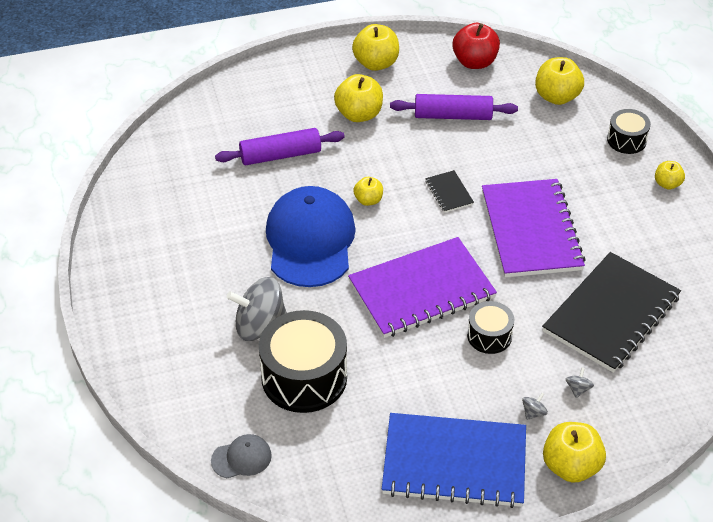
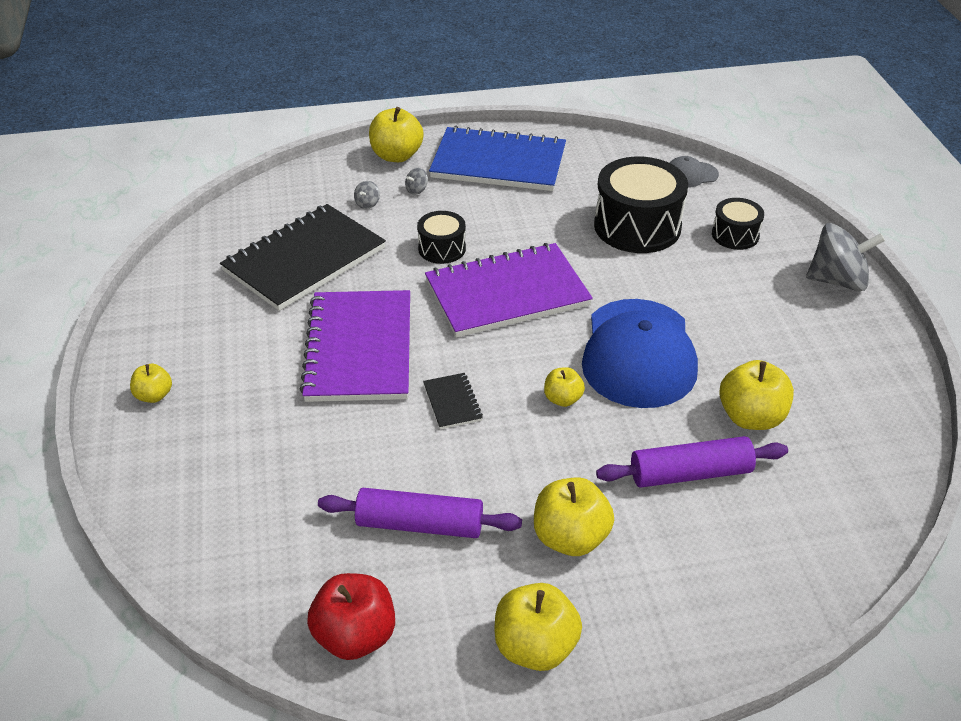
camera: 175 degrees left, 5 degrees down
(260, 326) = (689, 270): grey spinning top -> grey spinning top (838, 281)
(557, 96) = (240, 549): yellow apple -> yellow apple (751, 417)
(626, 140) = (171, 464): black drum -> black drum (735, 235)

